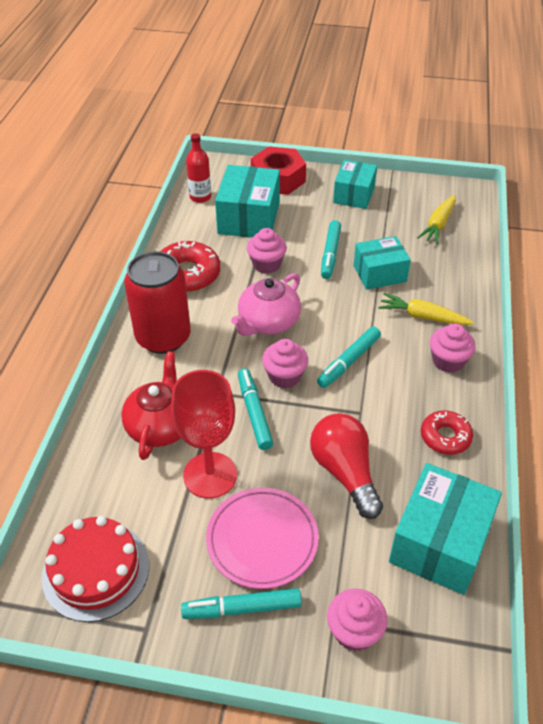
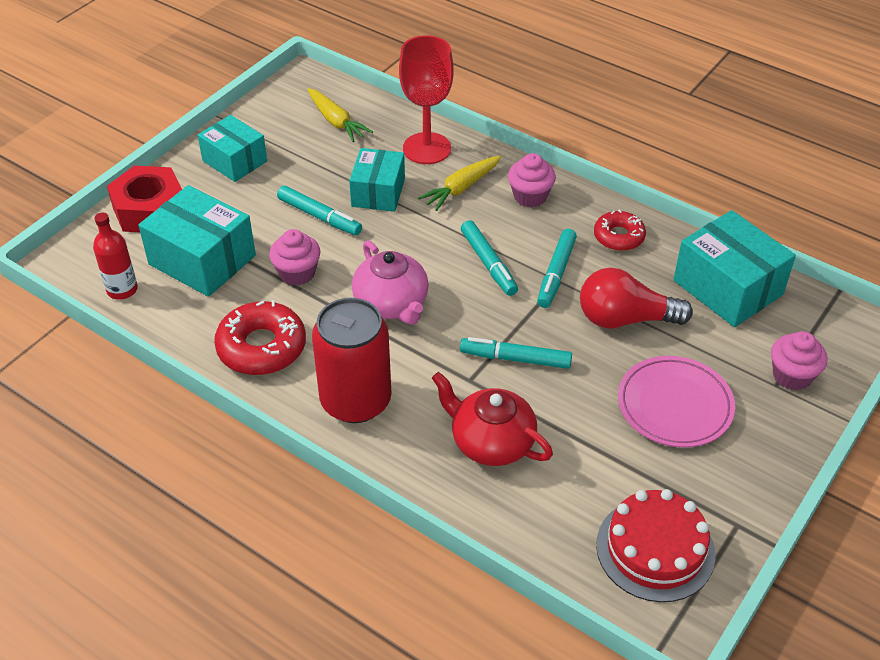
camera: 65 degrees left, 0 degrees up
(210, 475) = (579, 420): red goblet -> red goblet (427, 148)
(243, 608) = (742, 444): turquoise marker -> turquoise marker (556, 273)
(284, 376) = (479, 318): pink cupcake -> none

